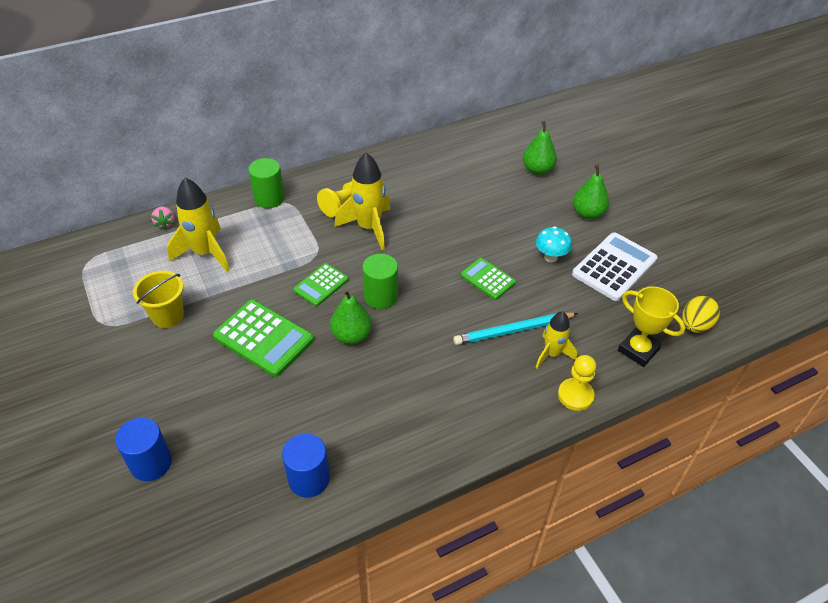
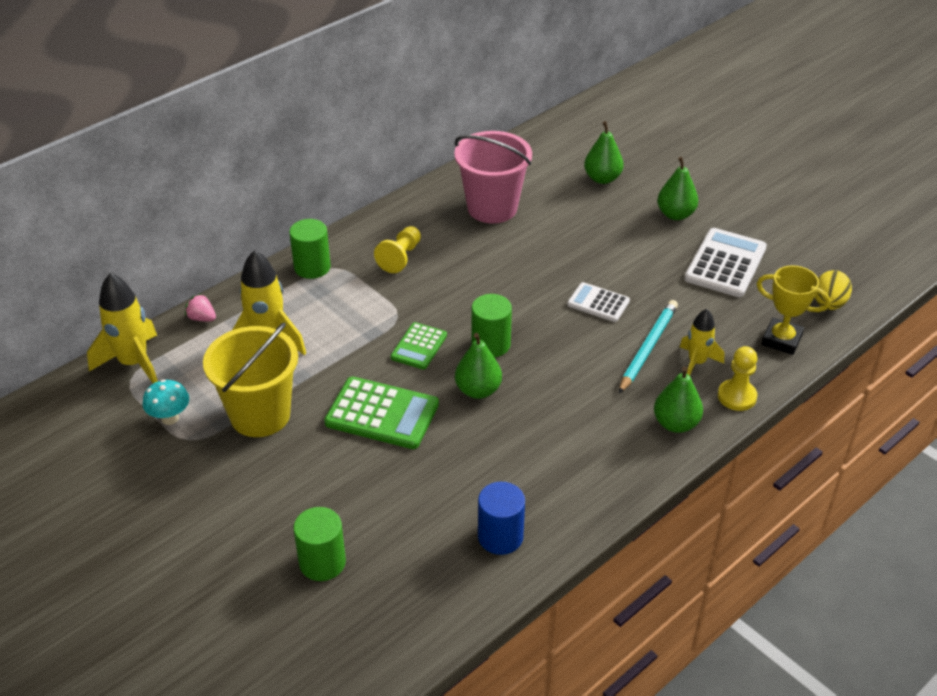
camera: 15 degrees left, 5 degrees down
(151, 463) = (322, 562): blue cylinder -> green cylinder
(165, 223) = (202, 318): pink strawberry -> pink strawberry turned 150 degrees clockwise
(168, 316) = (260, 415): yellow bucket -> yellow bucket, size x1.62
(369, 228) = (443, 276): yellow rocket -> yellow rocket (134, 363)
(435, 177) = (492, 208): none -> pink bucket
(487, 279) = (598, 303): green calculator -> white calculator
(509, 408) = (675, 424): none -> green pear
(513, 330) = (648, 348): turquoise pencil -> turquoise pencil turned 150 degrees clockwise
(550, 257) = (655, 267): turquoise mushroom -> turquoise mushroom (170, 418)

